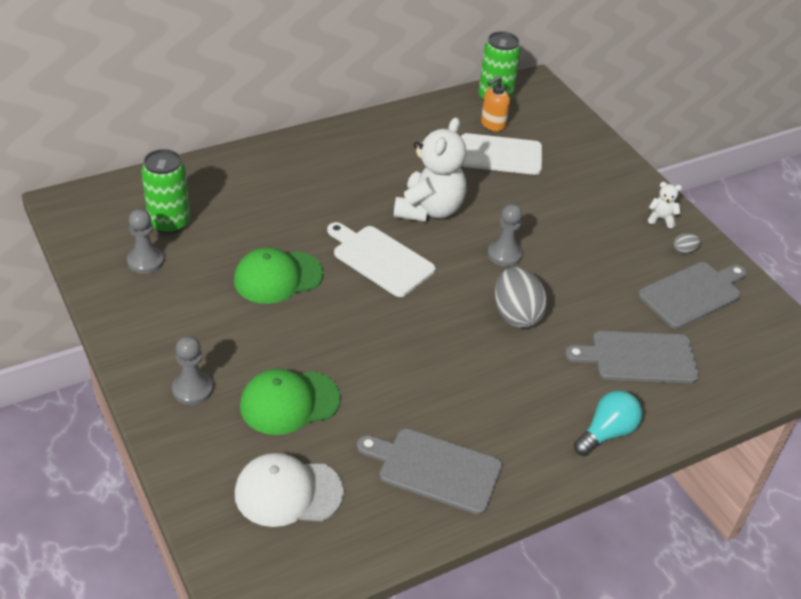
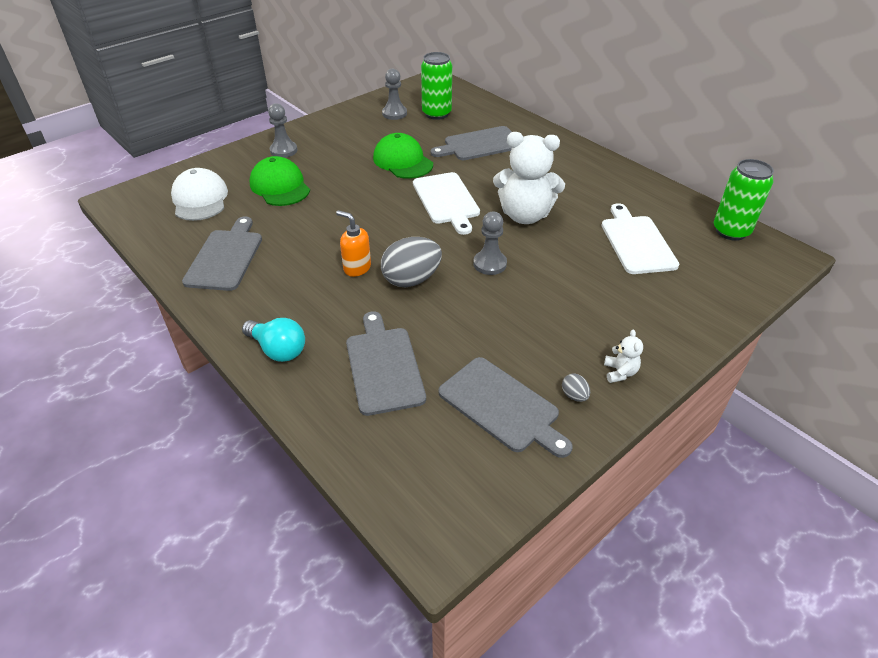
camera: 80 degrees right, 0 degrees up
(269, 205) = (480, 144): none -> grey cutting board
(380, 259) = (446, 200): white cutting board -> white cutting board turned 135 degrees clockwise
(492, 125) = (684, 235): orange soap dispenser -> orange soap dispenser (357, 268)

